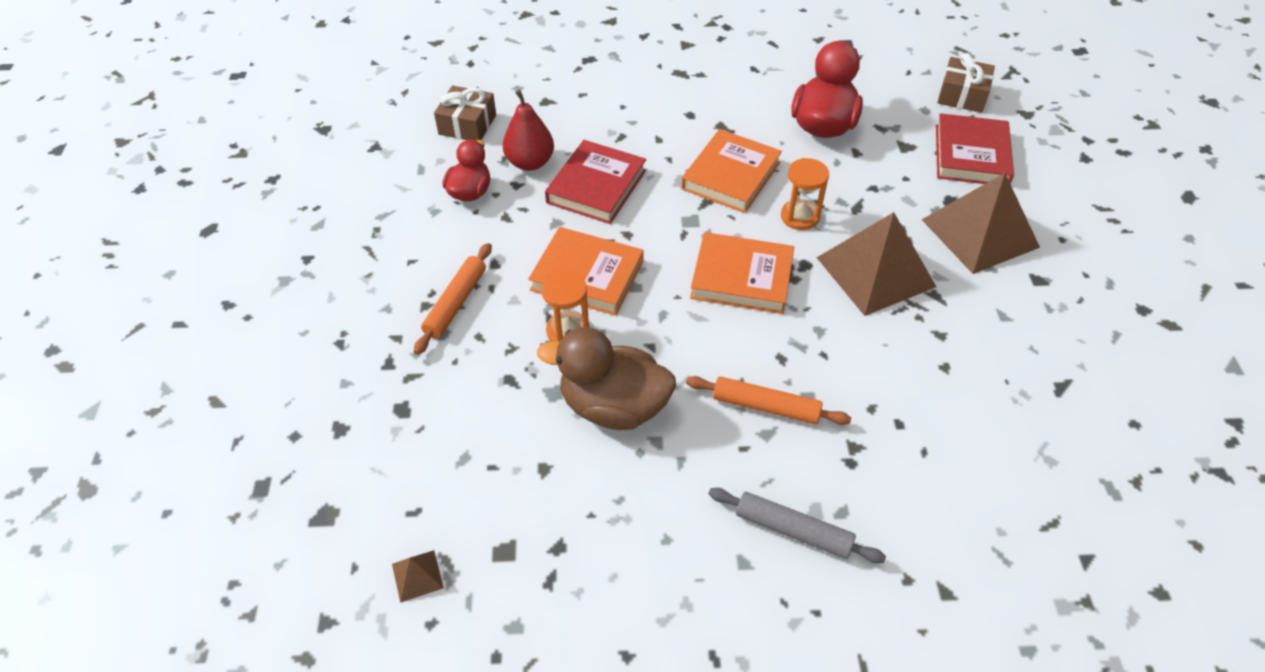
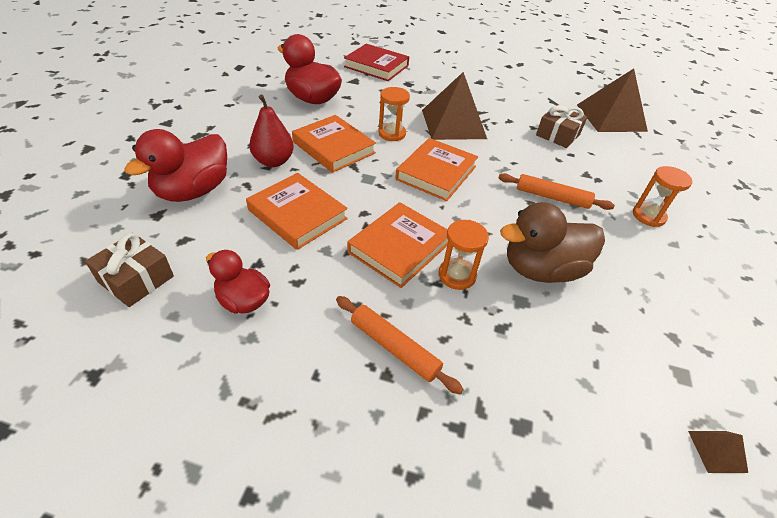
camera: 75 degrees left, 5 degrees down
(530, 162) = (234, 247): red pear -> red pear (273, 161)
(590, 107) = (193, 191): none -> red duck
(596, 186) = (297, 214): red book -> orange book
(613, 406) = (541, 269): brown duck -> brown duck turned 45 degrees clockwise
(766, 407) = (552, 197): orange rolling pin -> orange rolling pin turned 75 degrees clockwise
(793, 530) = (648, 216): grey rolling pin -> orange hourglass
(962, 95) = (325, 52): brown gift -> brown gift (558, 135)
(980, 233) = (438, 84): brown pyramid -> brown pyramid (611, 117)

